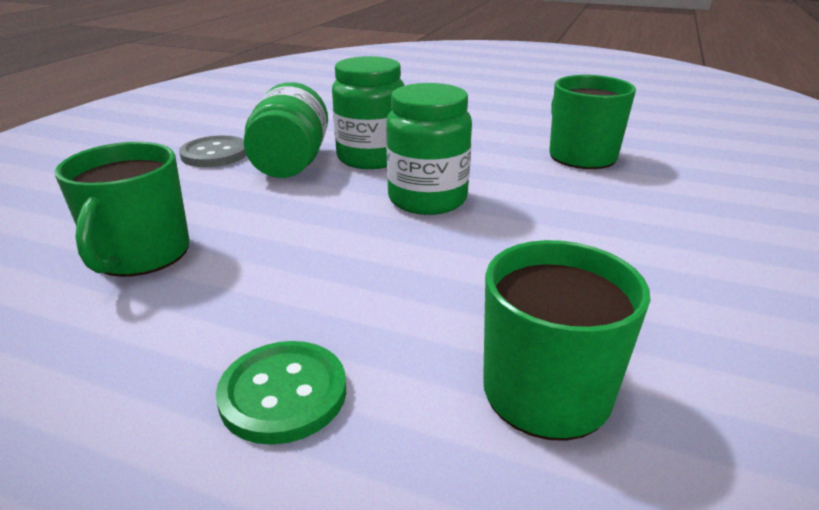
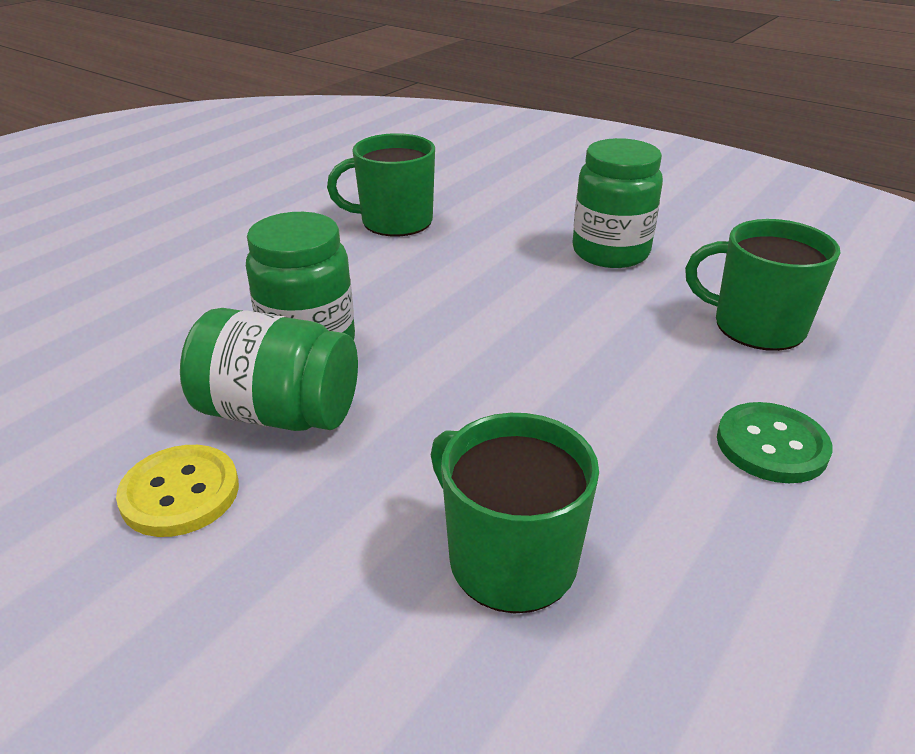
camera: 75 degrees left, 5 degrees up
(141, 254) = (509, 559): green mug -> green mug turned 150 degrees counterclockwise
(215, 154) = (180, 493): grey button -> yellow button
(427, 199) = (450, 324): green jar -> green jar (610, 252)

